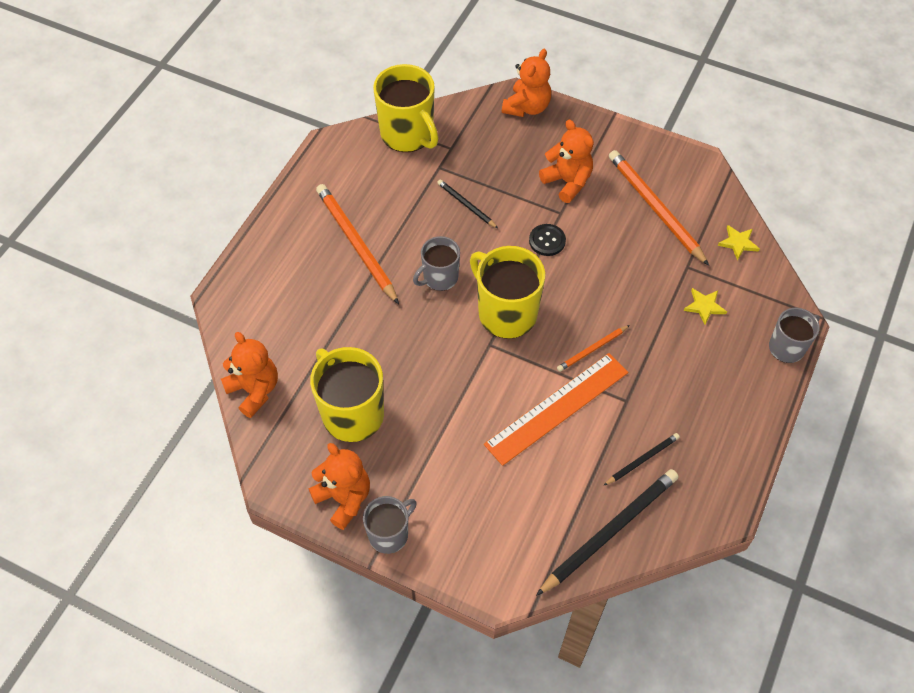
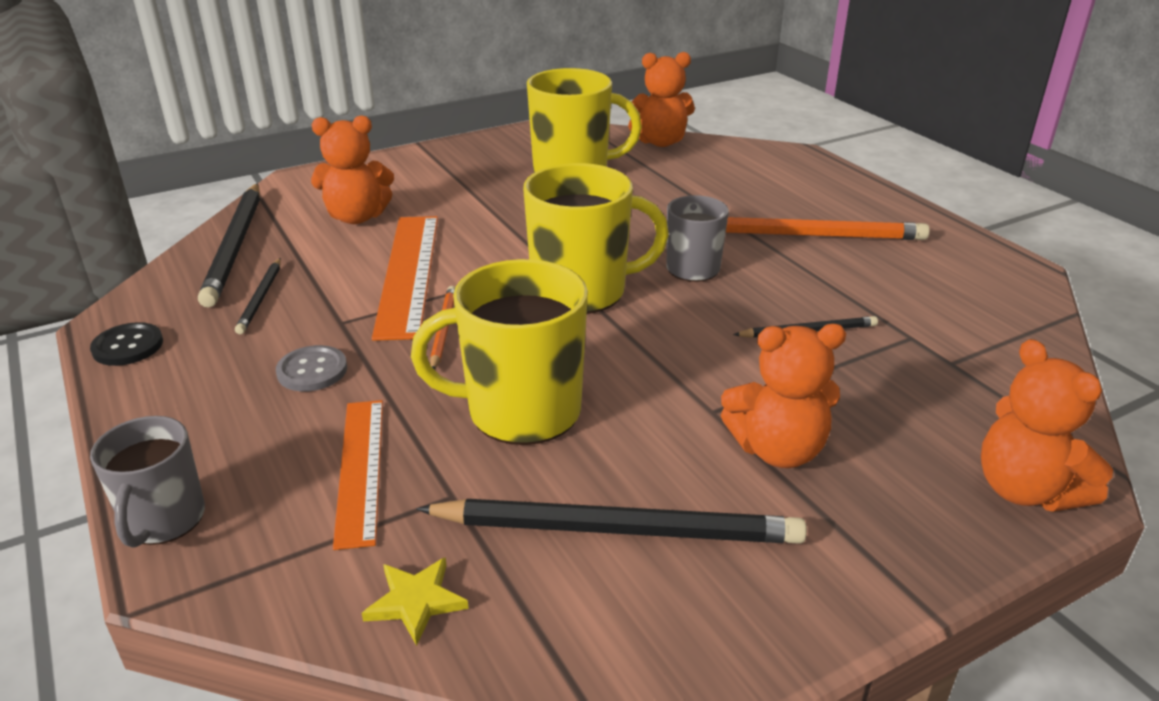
camera: 125 degrees right, 25 degrees down
(344, 498) = (491, 147): orange teddy bear -> orange teddy bear (357, 217)
(389, 534) = (427, 154): grey mug -> none
(408, 134) = (1009, 335): yellow mug -> yellow mug (521, 411)
(547, 241) = (667, 372): black button -> black button (128, 346)
(655, 208) = (617, 529): orange pencil -> black pencil
(670, 378) = (312, 371): none -> grey button
(704, 306) = (360, 469): yellow star -> orange ruler

